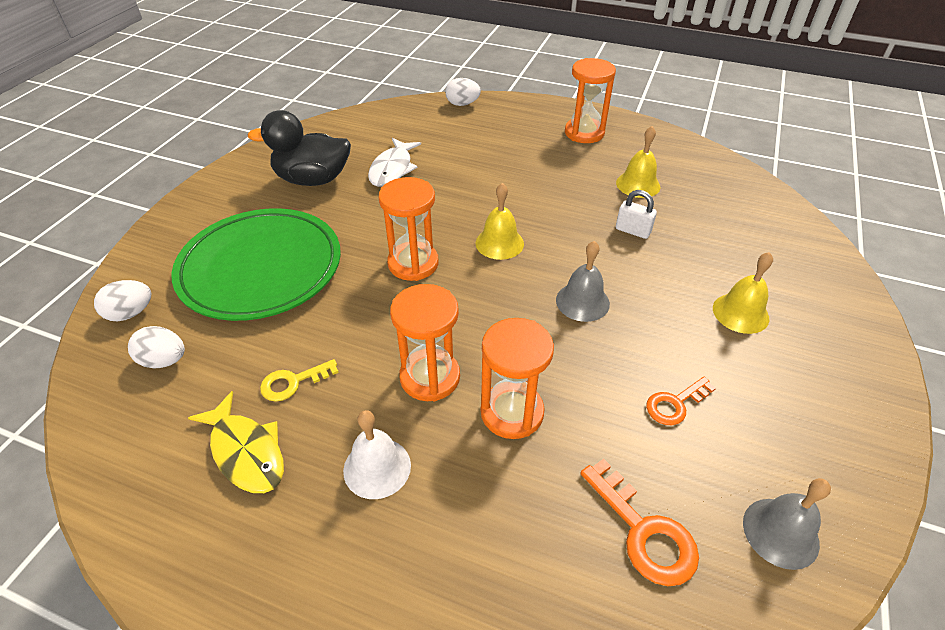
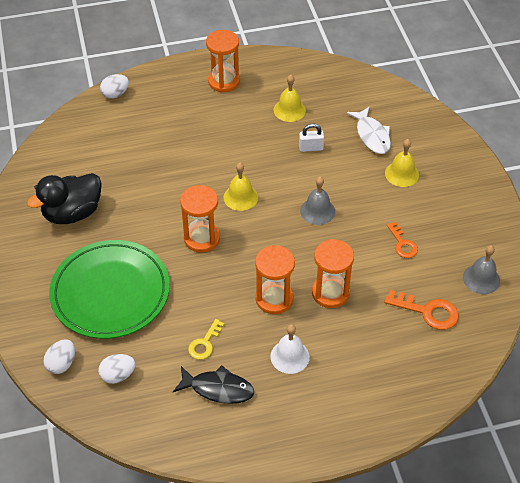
camera: 35 degrees left, 5 degrees up
(246, 452) = (218, 389): yellow fish -> black fish
(392, 169) = (120, 176): white fish -> white fish (372, 135)
(675, 404) = (402, 244): orange key -> orange key turned 45 degrees counterclockwise

